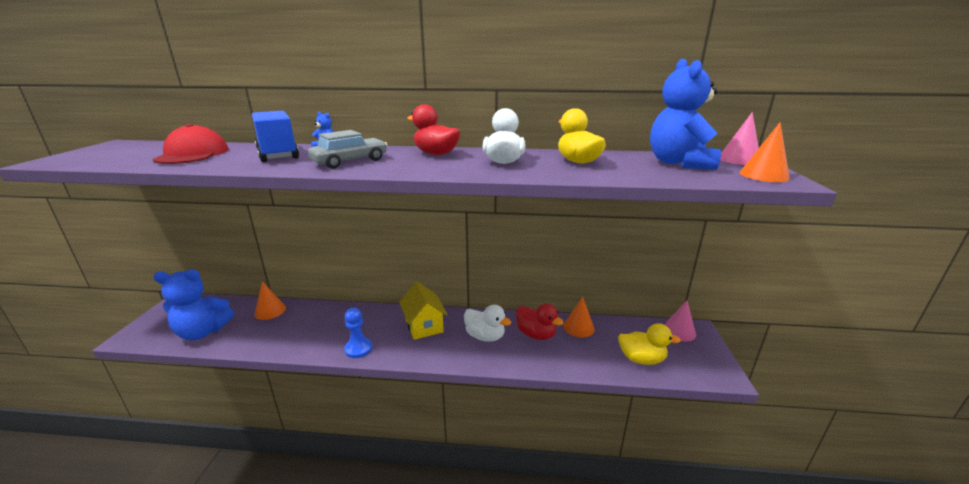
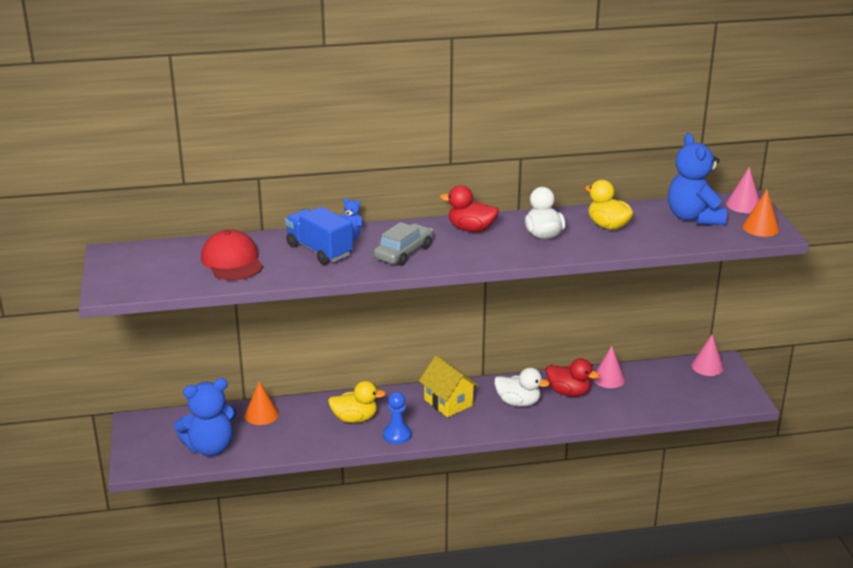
camera: 15 degrees left, 5 degrees up
(578, 327) = (608, 378): orange cone -> pink cone
(641, 359) = (676, 399): yellow duck -> yellow duck (355, 418)

